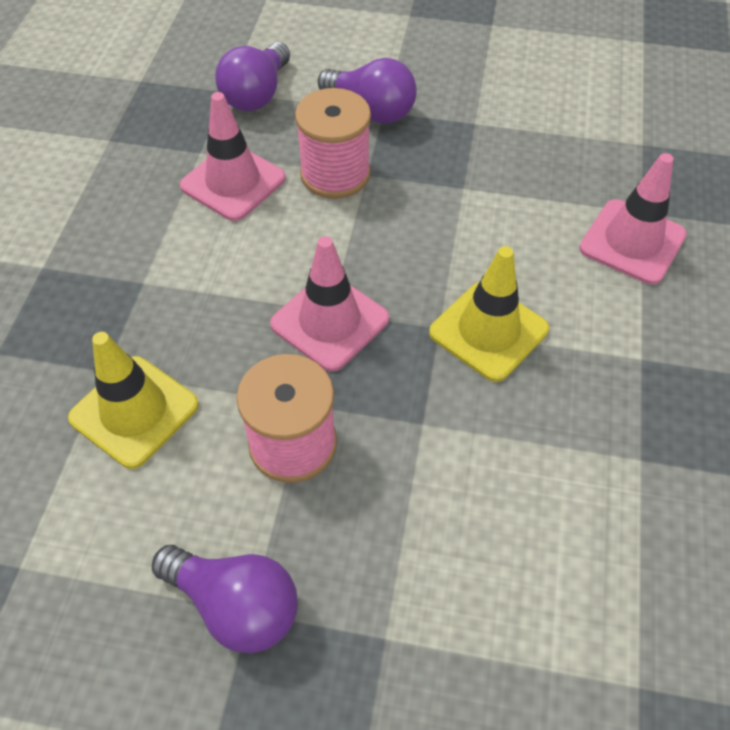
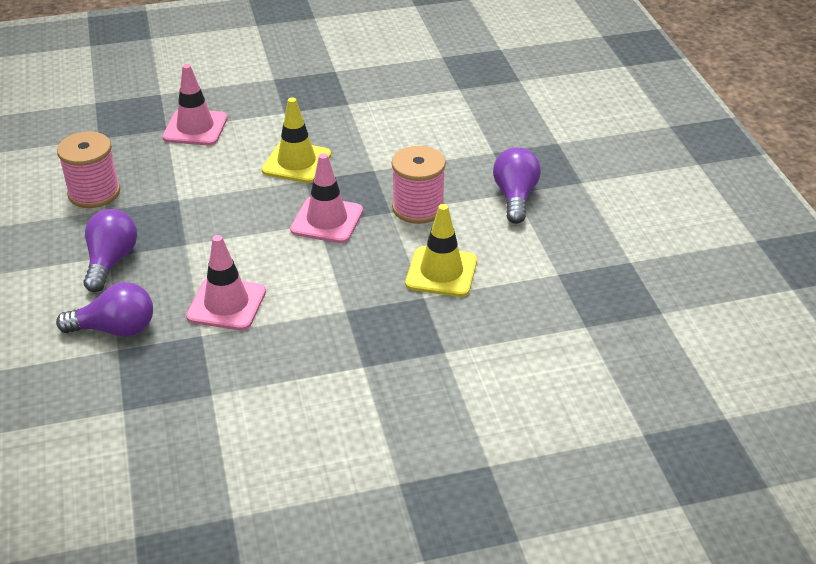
camera: 115 degrees left, 15 degrees down
(335, 174) = (193, 258): pink spool -> pink spool (94, 193)

